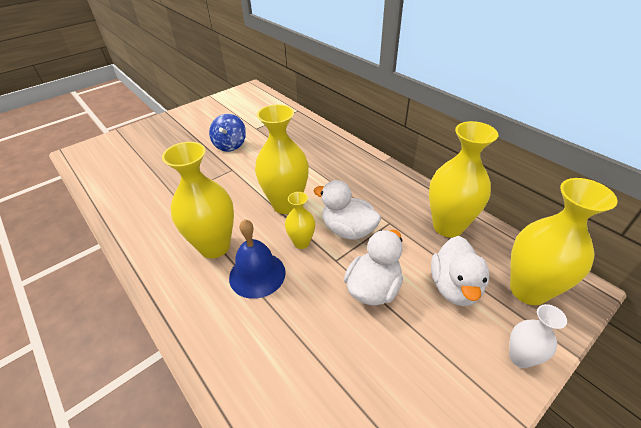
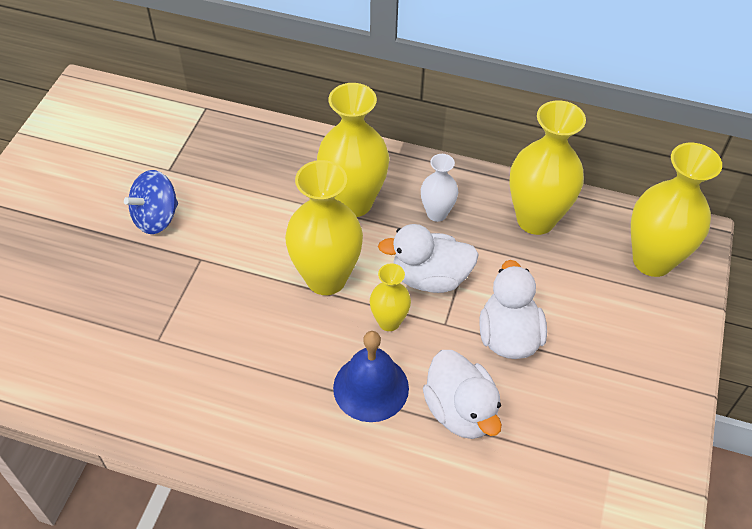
camera: 35 degrees left, 10 degrees up
(214, 246) = (286, 381): yellow vase -> yellow vase (353, 202)
(230, 145) = (156, 218): blue spinning top -> blue spinning top turned 75 degrees clockwise
(454, 287) = (585, 292): white duck -> white duck (460, 411)
(520, 357) = (679, 335): white vase -> white vase (437, 213)

